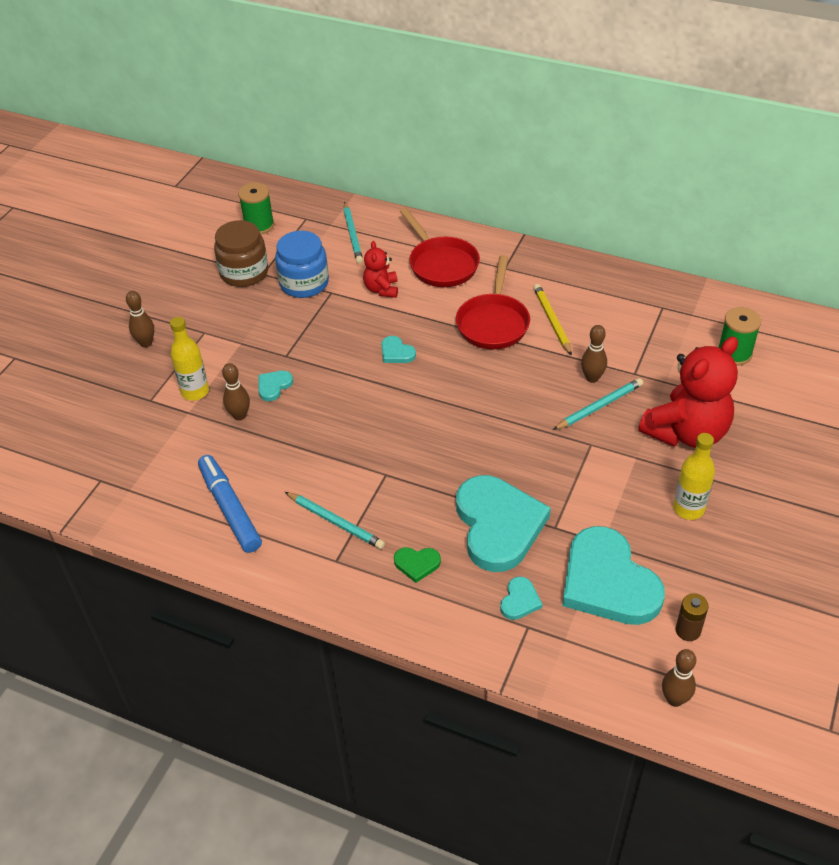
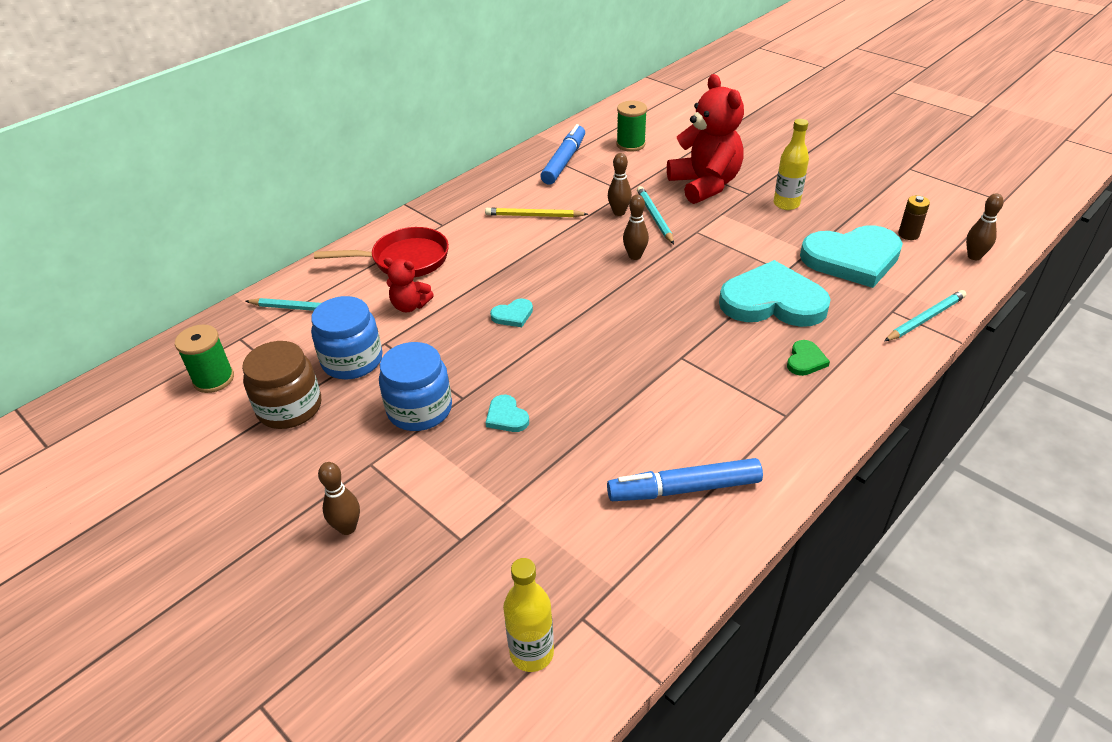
camera: 70 degrees left, 5 degrees down
(195, 392) = (473, 490): yellow bottle -> yellow bottle (531, 653)
(239, 416) = (538, 455): brown bowling pin -> brown bowling pin (635, 256)
(265, 337) = (420, 409): none -> blue jar
(335, 522) = (733, 406): turquoise pencil -> turquoise pencil (925, 318)
(493, 323) = (513, 247): red pan -> none
(520, 600) = (862, 308): turquoise heart -> none
(664, 313) = (564, 161): none -> blue marker

